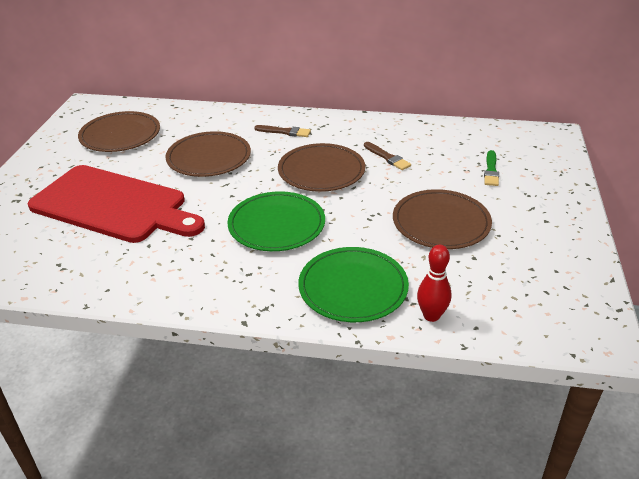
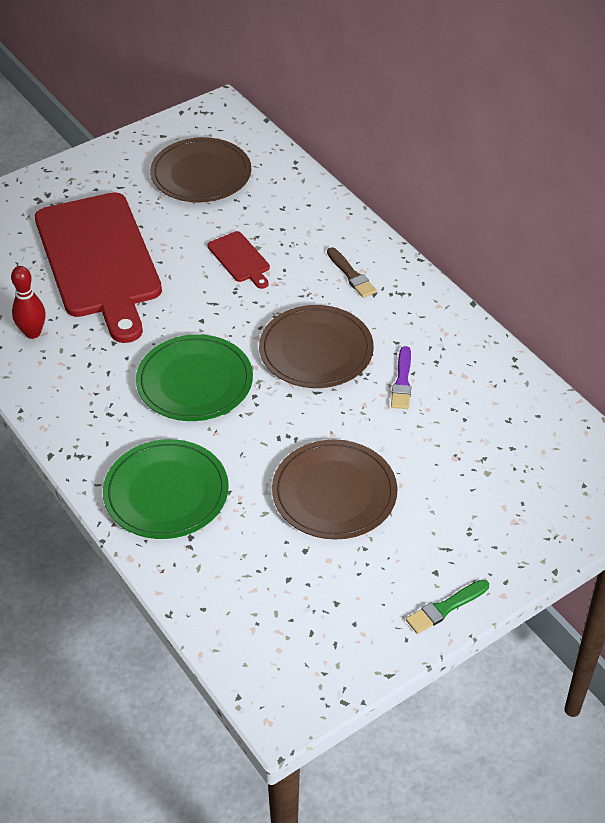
camera: 45 degrees right, 10 degrees up
(209, 157) = (240, 259): brown plate -> red cutting board
(387, 157) = (402, 381): brown brush -> purple brush
(431, 315) = (186, 569): red bowling pin -> red bowling pin (32, 333)
(491, 170) = (481, 476): green brush -> green brush (445, 608)

